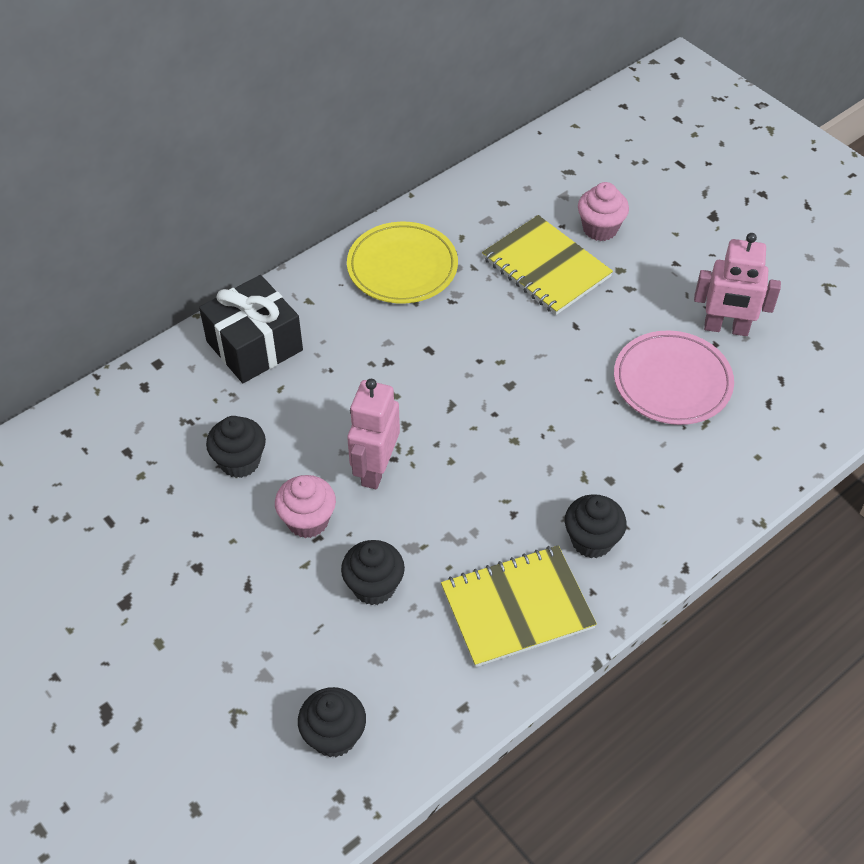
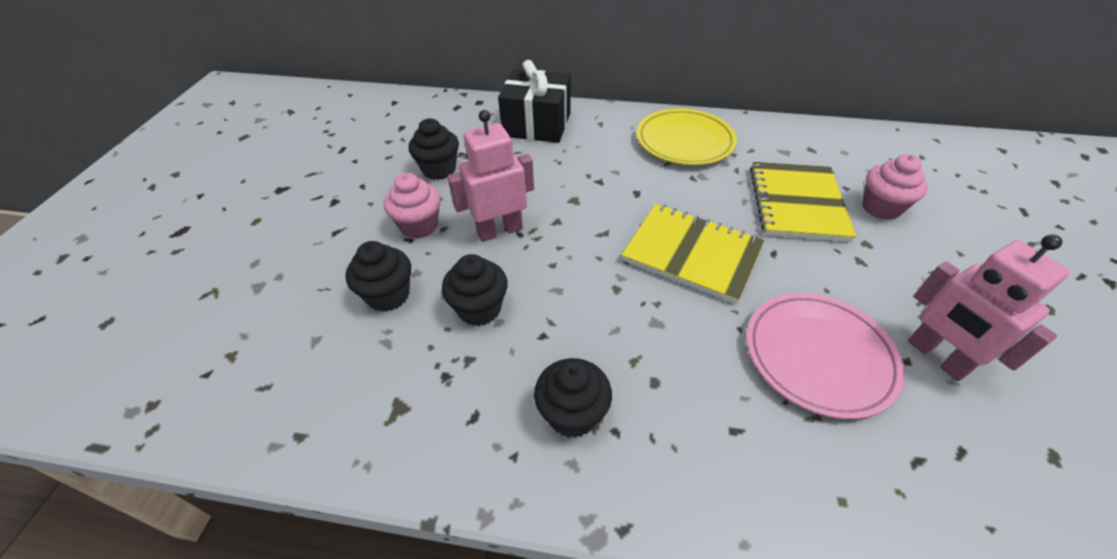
camera: 50 degrees right, 5 degrees down
(334, 736) = (217, 362): black cupcake -> black cupcake (479, 309)
(517, 607) = (443, 405): yellow notebook -> yellow notebook (692, 254)

